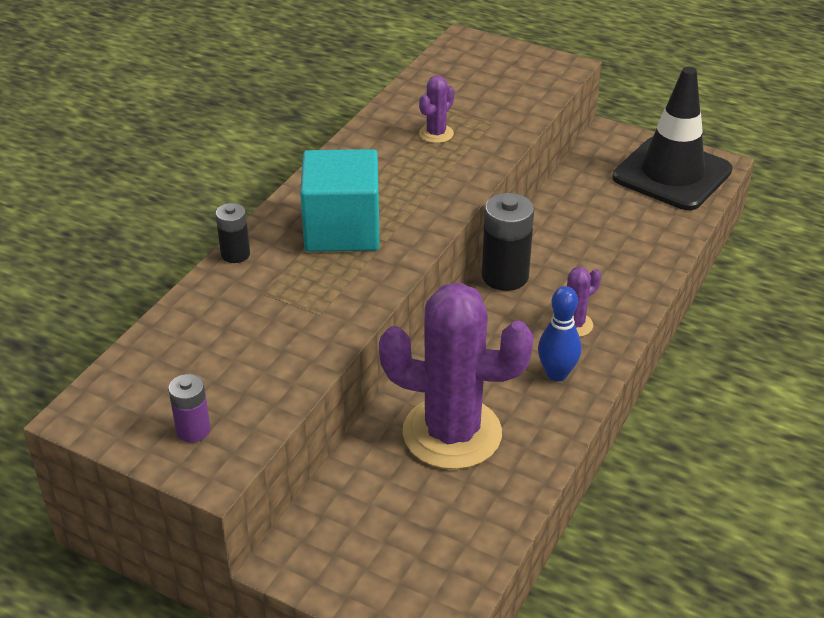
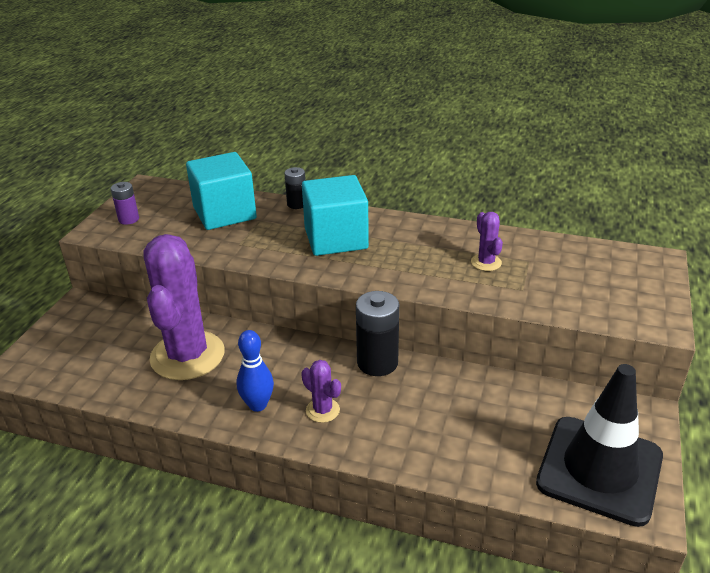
camera: 80 degrees right, 5 degrees down
(226, 324) = (224, 213): none -> turquoise cube
(436, 134) = (486, 262): purple cactus -> purple cactus turned 45 degrees clockwise

